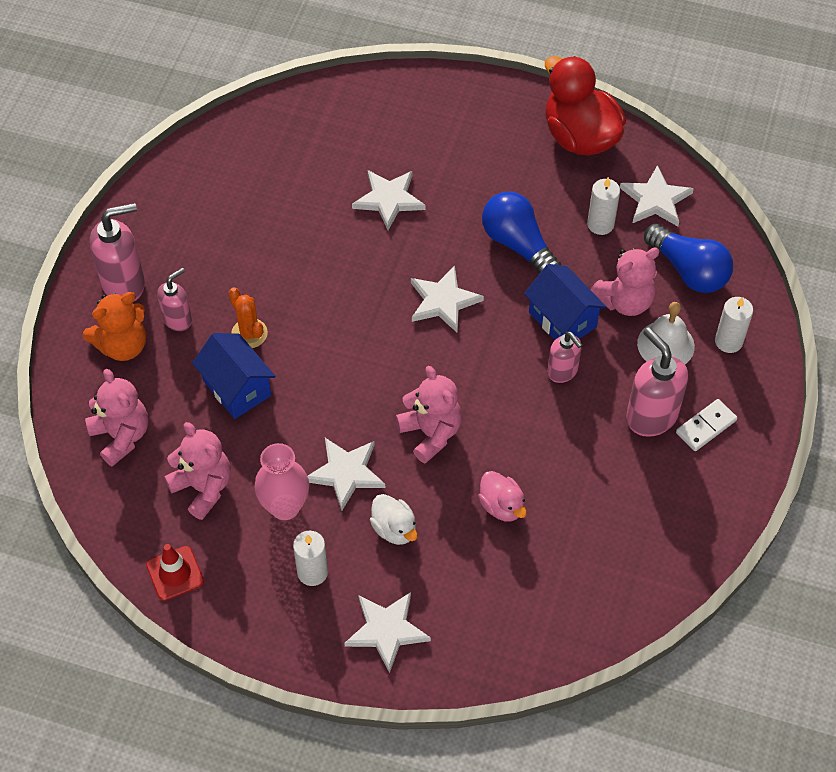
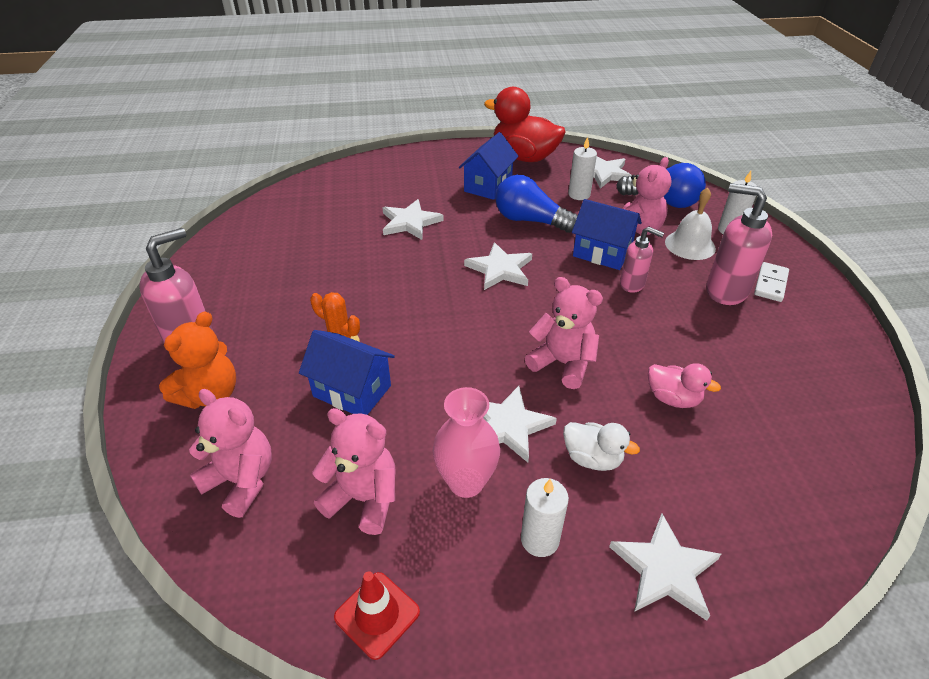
camera: 25 degrees left, 15 degrees down
(178, 319) = (262, 355): pink soap dispenser -> none
(506, 172) = (488, 186): none -> blue house

